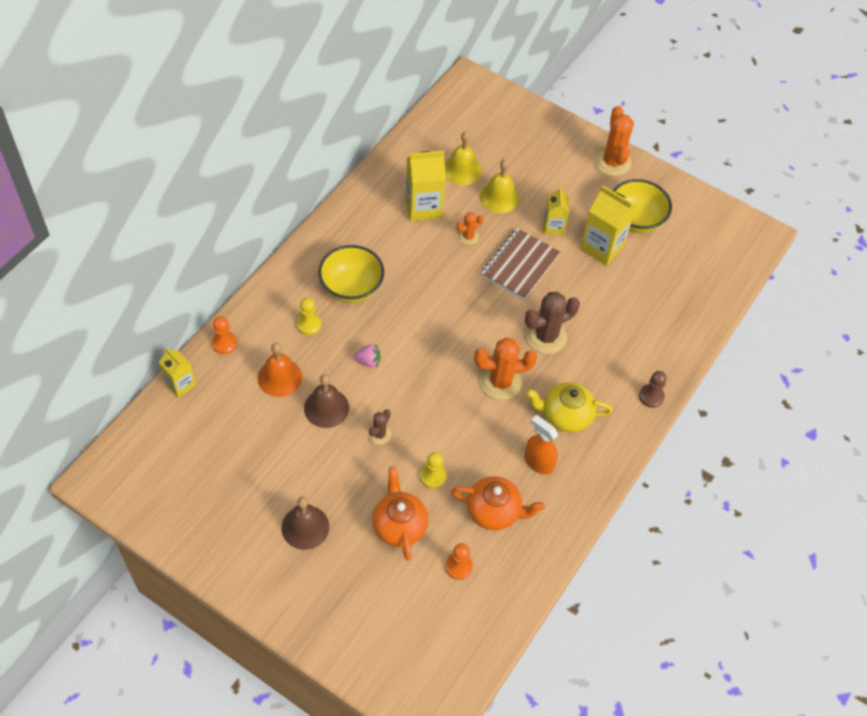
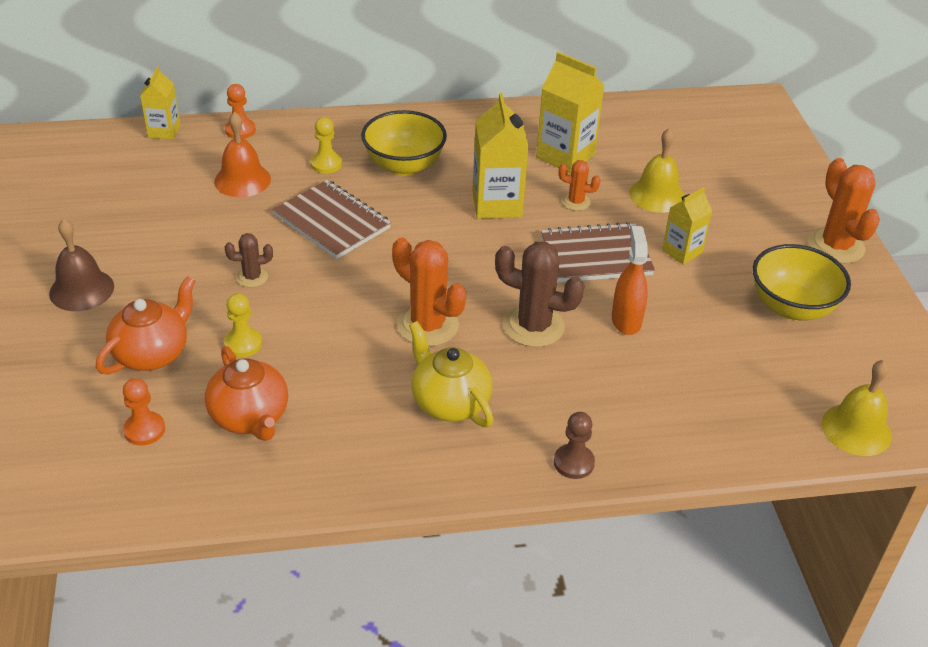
camera: 50 degrees right, 15 degrees down
(326, 408) = (242, 226): brown bell -> none
(368, 361) = (332, 222): pink strawberry -> brown notebook
(462, 170) = (648, 154): yellow bell -> yellow bell (856, 429)
(538, 462) = (358, 416): orange spray bottle -> orange spray bottle (626, 320)
(601, 247) = (714, 302): yellow carton -> yellow carton (497, 204)
(612, 162) = (836, 246): orange cactus -> orange cactus turned 60 degrees counterclockwise

